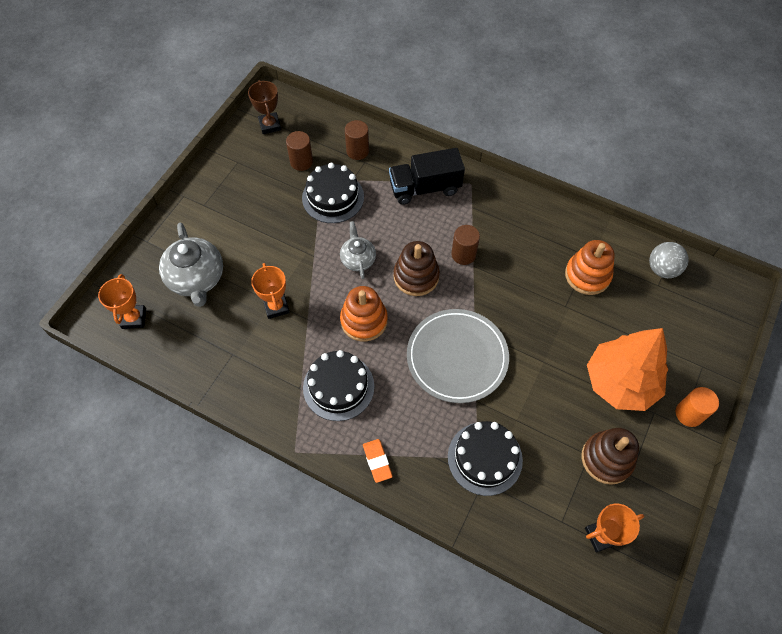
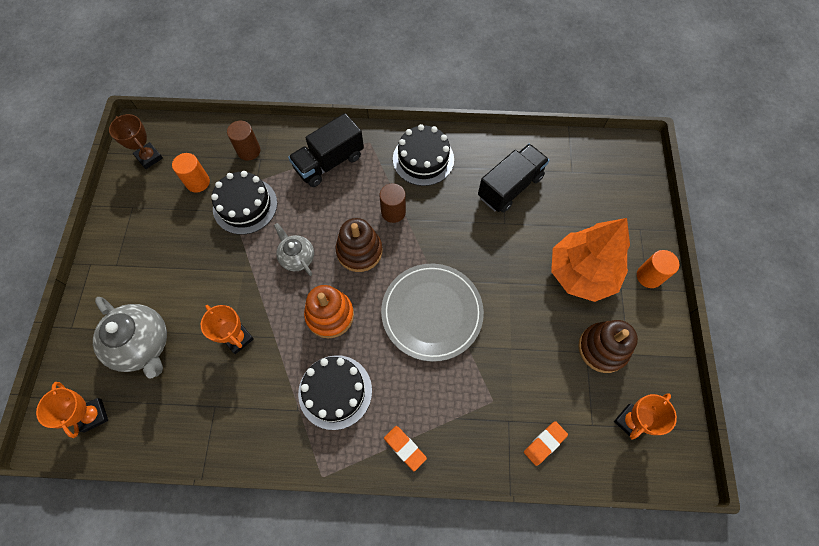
camera: 25 degrees left, 5 degrees up
(301, 162) = (198, 182): brown cylinder -> orange cylinder
(485, 458) = (500, 398): black cake -> black cake (423, 159)
(507, 516) = (544, 443): none -> orange eraser
(587, 275) = (510, 187): orange stacking toy -> black truck
(662, 269) = (569, 156): grey ball -> none

